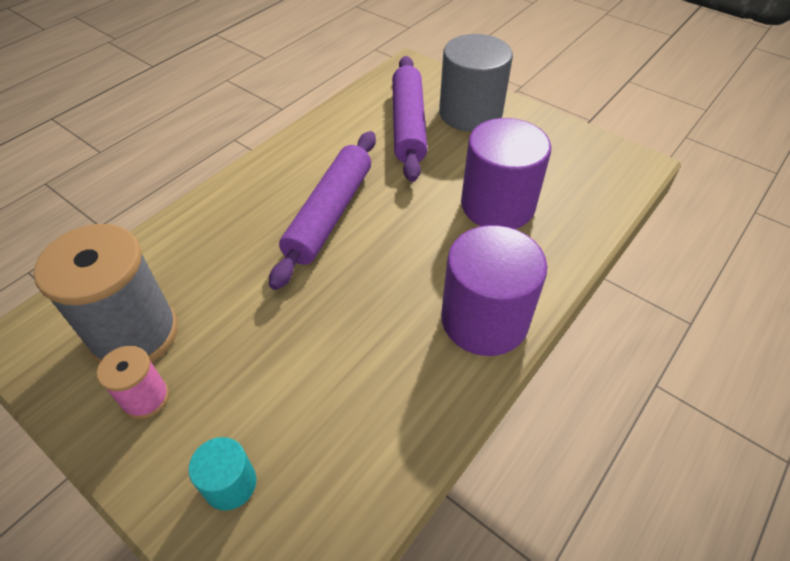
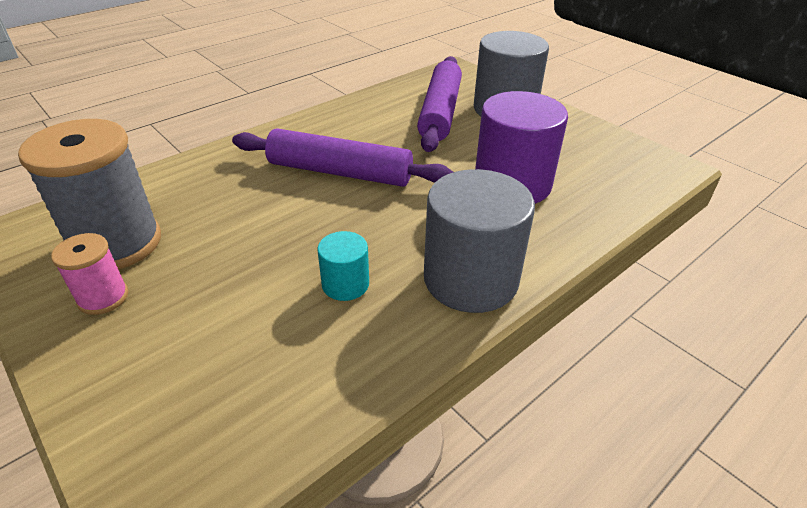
camera: 10 degrees right, 10 degrees down
(230, 484) = (153, 387): turquoise cylinder -> turquoise cylinder (345, 284)
(329, 214) = (340, 172): purple rolling pin -> purple rolling pin turned 75 degrees clockwise
(484, 319) = (470, 279): purple cylinder -> grey cylinder

